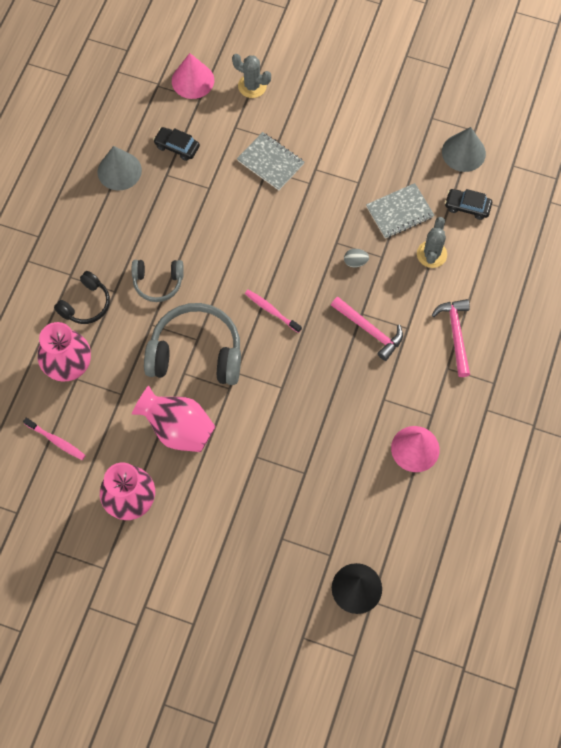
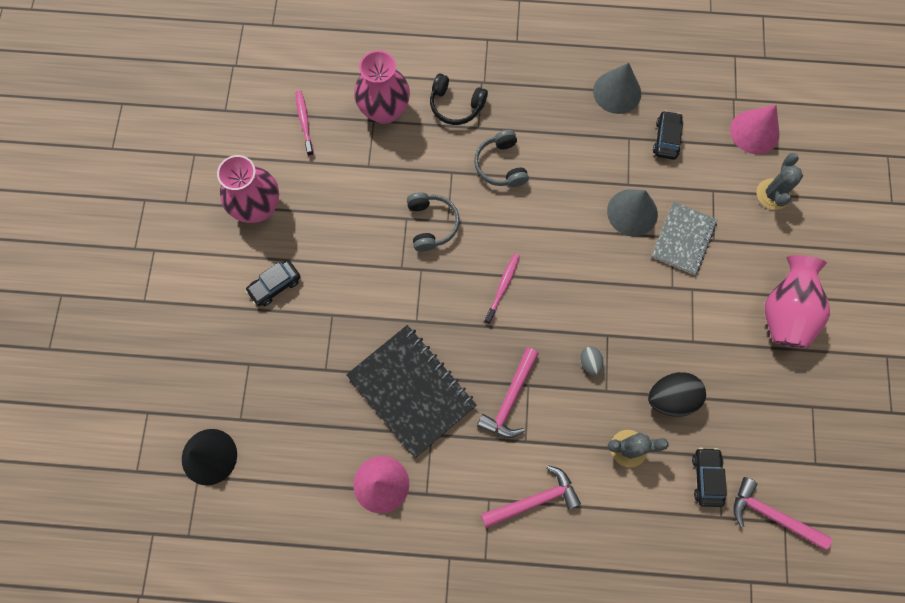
camera: 75 degrees right, 5 degrees up
(56, 441) = (304, 122): pink toothbrush -> pink toothbrush turned 150 degrees clockwise
(178, 429) = (343, 230): pink vase -> pink vase (784, 312)
(196, 353) = (431, 224): grey headphones -> grey headphones, size x0.56
(213, 500) = (275, 285): none -> black car
(342, 406) = (411, 391): none -> black notebook
(399, 212) = (671, 398): grey notebook -> black egg
(463, 152) = (779, 456): grey cone -> grey cone (632, 212)
(505, 172) = (771, 515): none -> pink hammer

